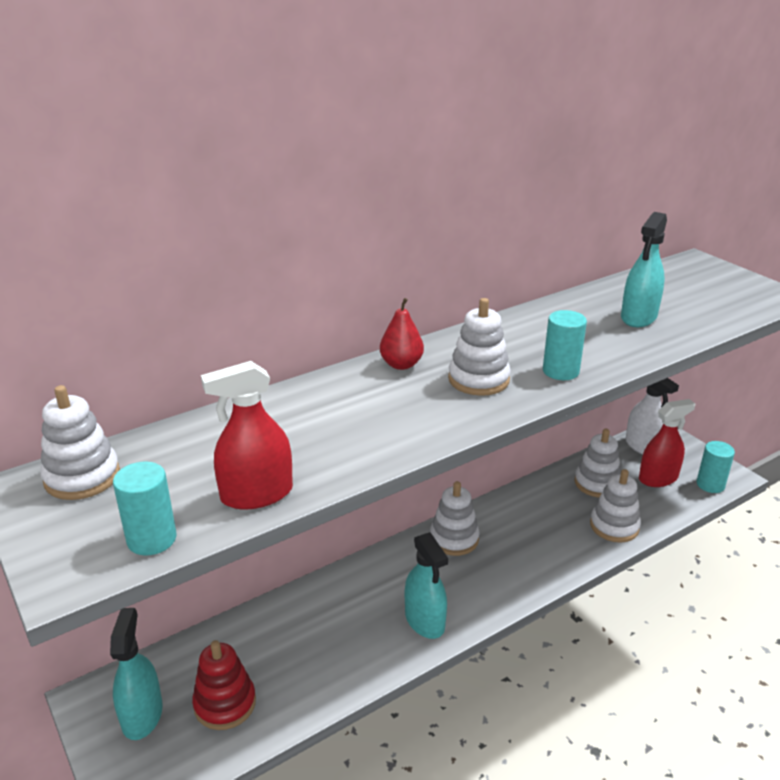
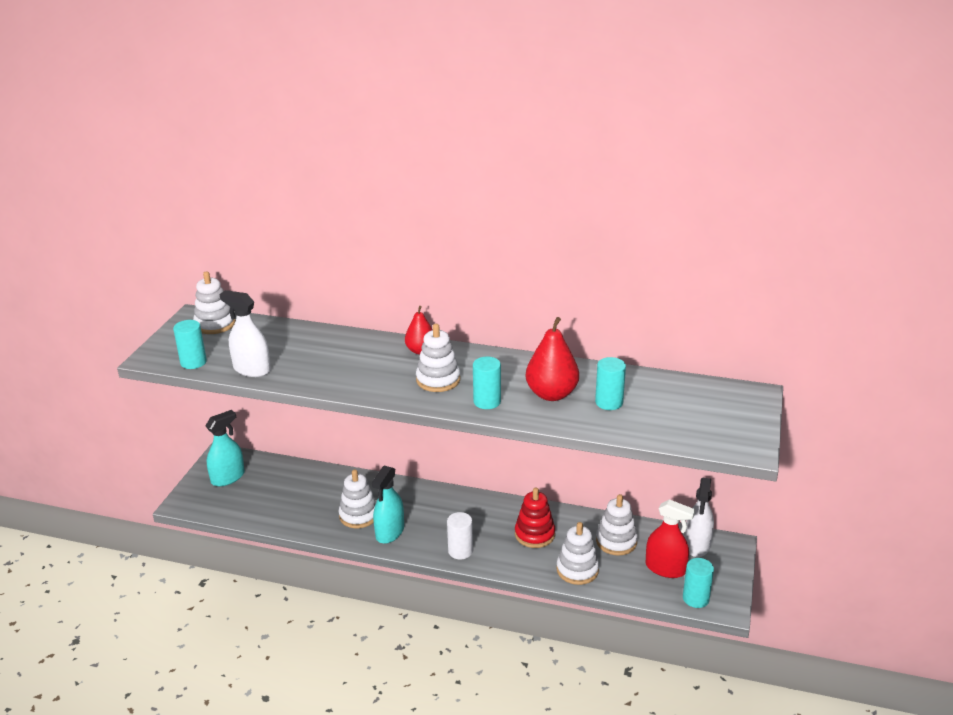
camera: 50 degrees right, 0 degrees up
(225, 703) = (260, 497): red stacking toy -> red stacking toy (534, 534)
(257, 494) = (252, 369): red spray bottle -> white spray bottle
(454, 539) = (473, 507): white stacking toy -> white stacking toy (359, 515)
(512, 585) = (460, 551): none -> white cylinder
(589, 335) = (551, 394): none -> red pear
(638, 317) = (609, 402): turquoise spray bottle -> turquoise cylinder

